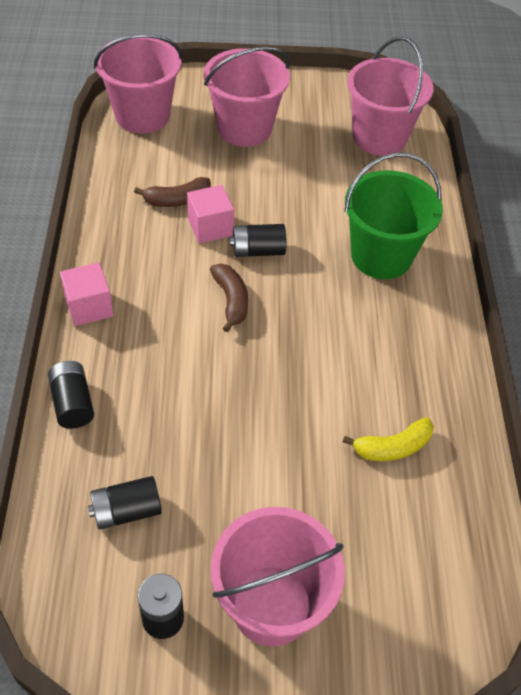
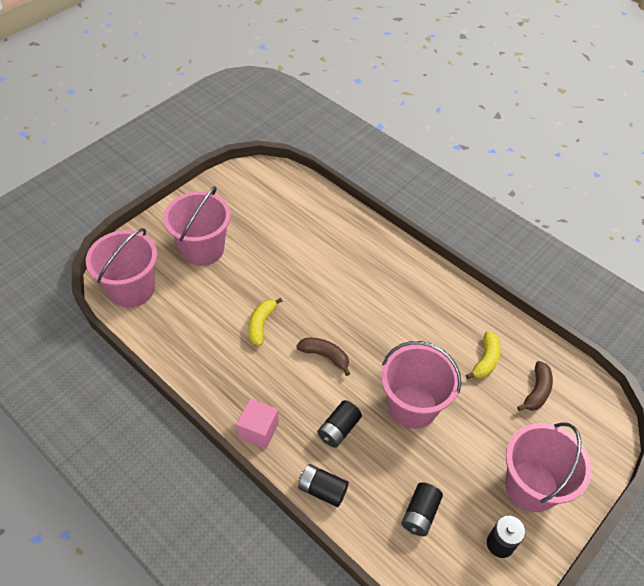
camera: 45 degrees left, 0 degrees up
(177, 200) = (222, 324): brown banana -> brown banana (537, 391)
(210, 227) = (261, 324): pink cube -> yellow banana
(258, 251) = (302, 316): black battery -> black battery (339, 429)
(379, 137) = (280, 197): pink bucket -> pink bucket (413, 406)
(381, 256) = (363, 265): green bucket -> none

